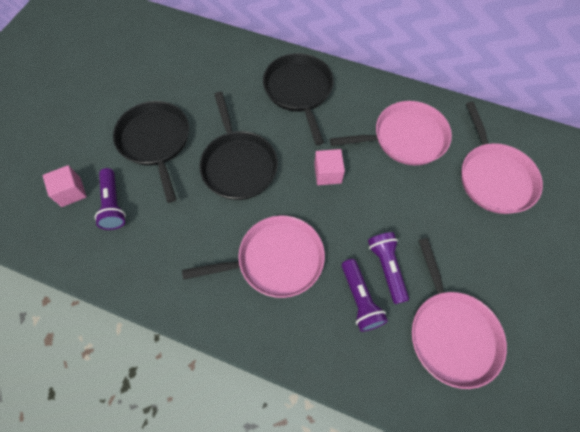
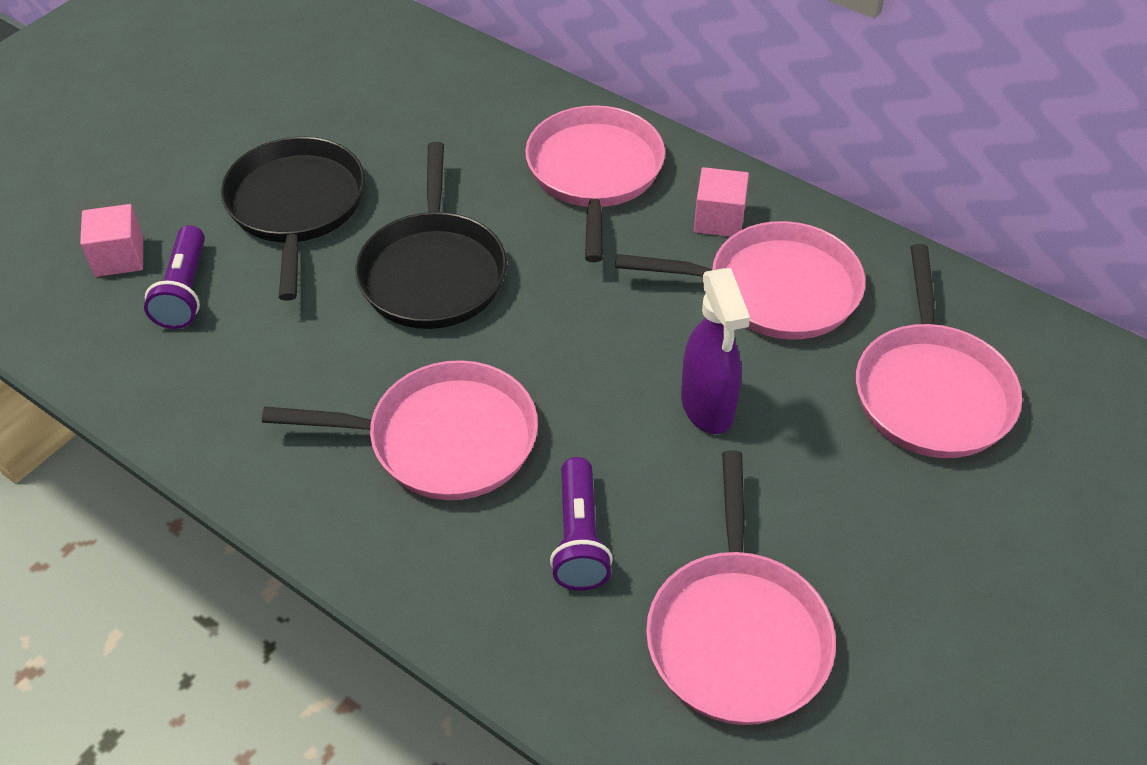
camera: 15 degrees right, 15 degrees down
(299, 91) = (594, 173): black pan -> pink pan
(327, 173) = (597, 319): pink cube -> pink cube (719, 219)
(387, 268) = (652, 498): purple flashlight -> none
(396, 211) = (707, 407): none -> purple spray bottle

